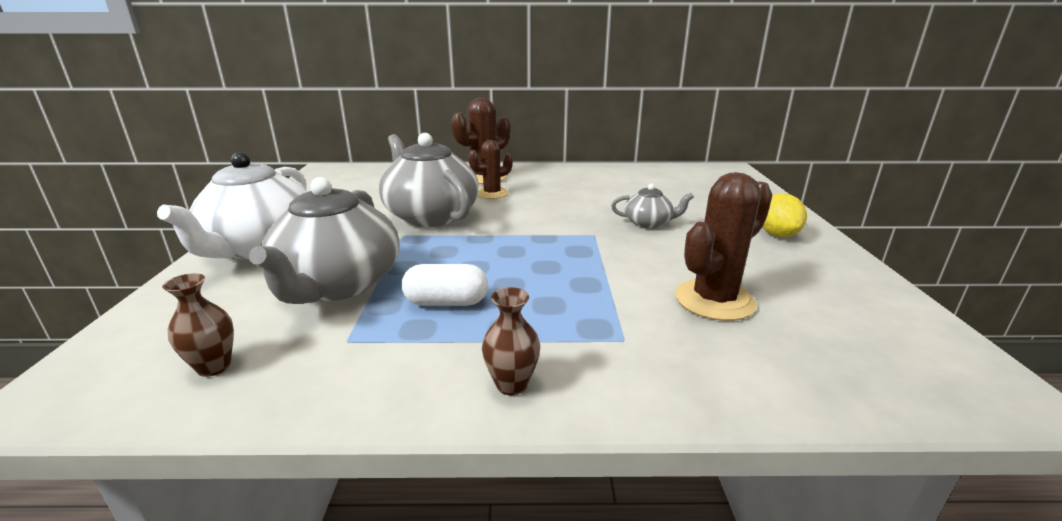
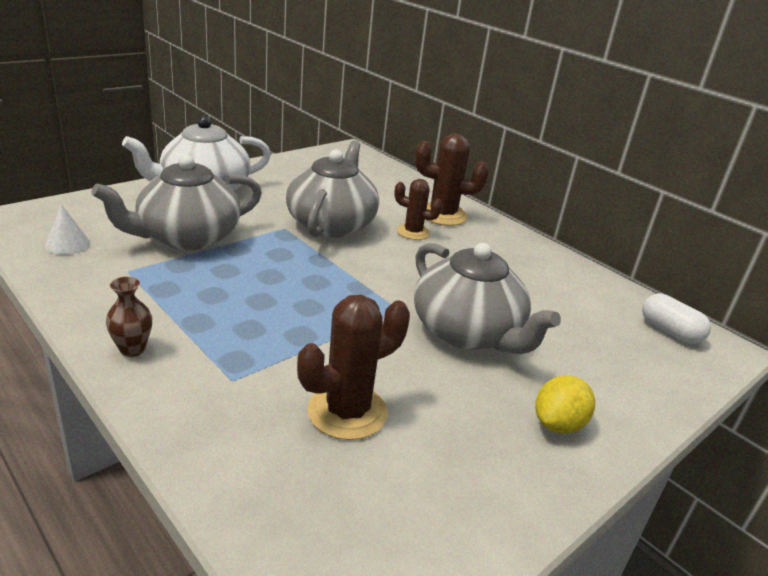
camera: 45 degrees right, 5 degrees up
(214, 367) = (68, 244): brown vase -> white cone
(446, 302) = (207, 285): white capsule -> white capsule (670, 331)
(648, 223) = (468, 332): grey teapot -> grey teapot, size x2.08
(714, 300) = (347, 412): brown cactus -> brown cactus turned 45 degrees counterclockwise

